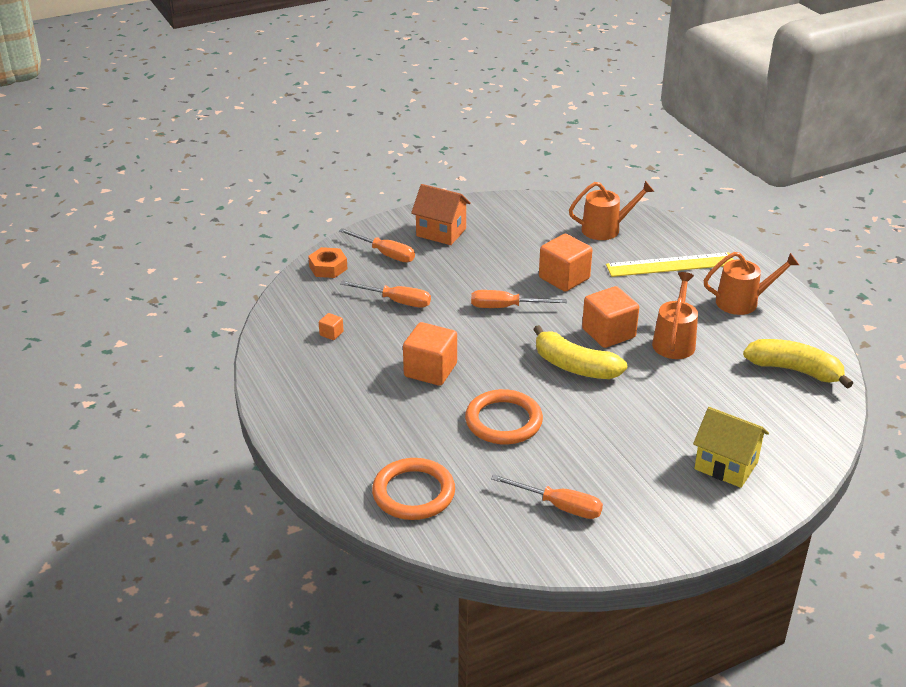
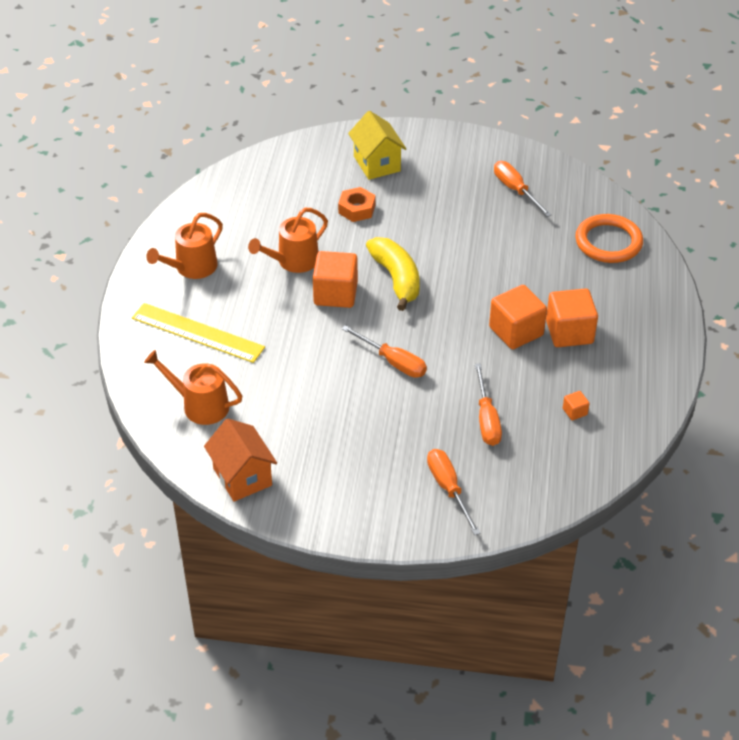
camera: 145 degrees left, 10 degrees up
(328, 267) = (521, 500): orange nut -> orange nut (356, 209)
(396, 301) = (486, 419): orange screwdriver -> orange screwdriver turned 150 degrees counterclockwise
(441, 232) = (365, 490): orange house -> orange house (242, 477)
(503, 421) = (497, 262): orange ring -> none
(564, 278) = (308, 367): orange cube -> orange cube (569, 332)
(742, 302) = (192, 268): orange watering can -> orange watering can turned 75 degrees counterclockwise
(795, 370) = (238, 198): yellow banana -> none

